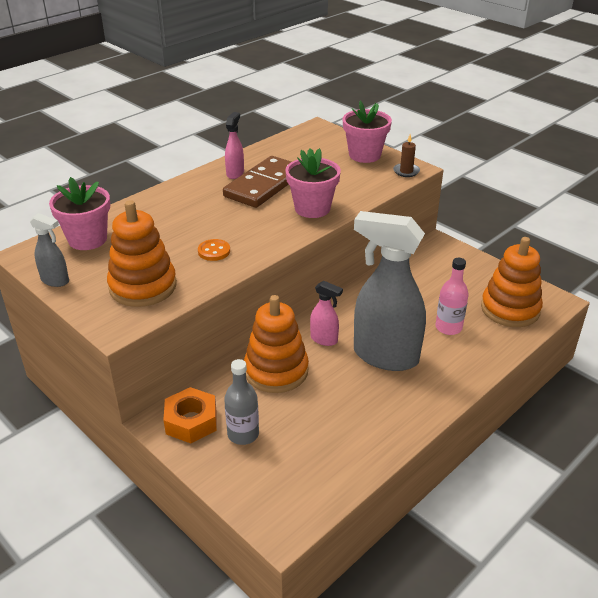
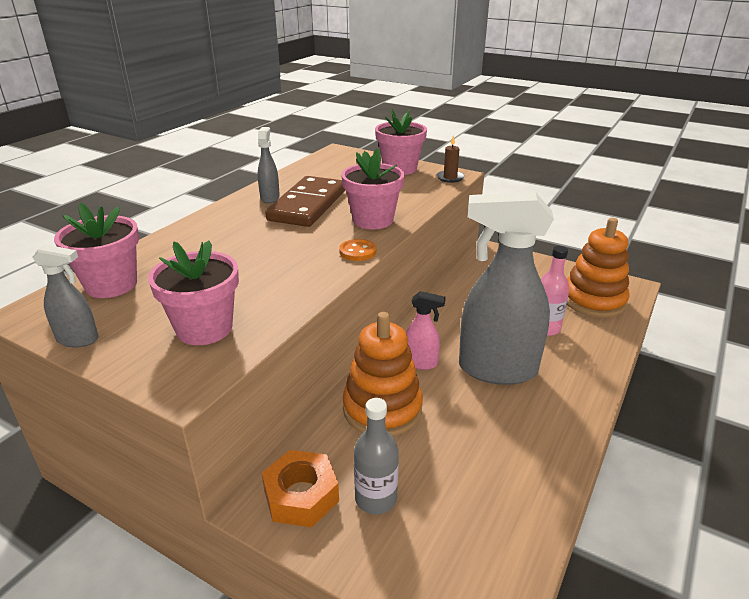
camera: 15 degrees left, 5 degrees down
(143, 286) = (204, 328): orange stacking toy -> pink flower pot
(214, 251) = (280, 276): orange button -> orange button (358, 251)
(235, 173) = (270, 198): pink spray bottle -> grey spray bottle

